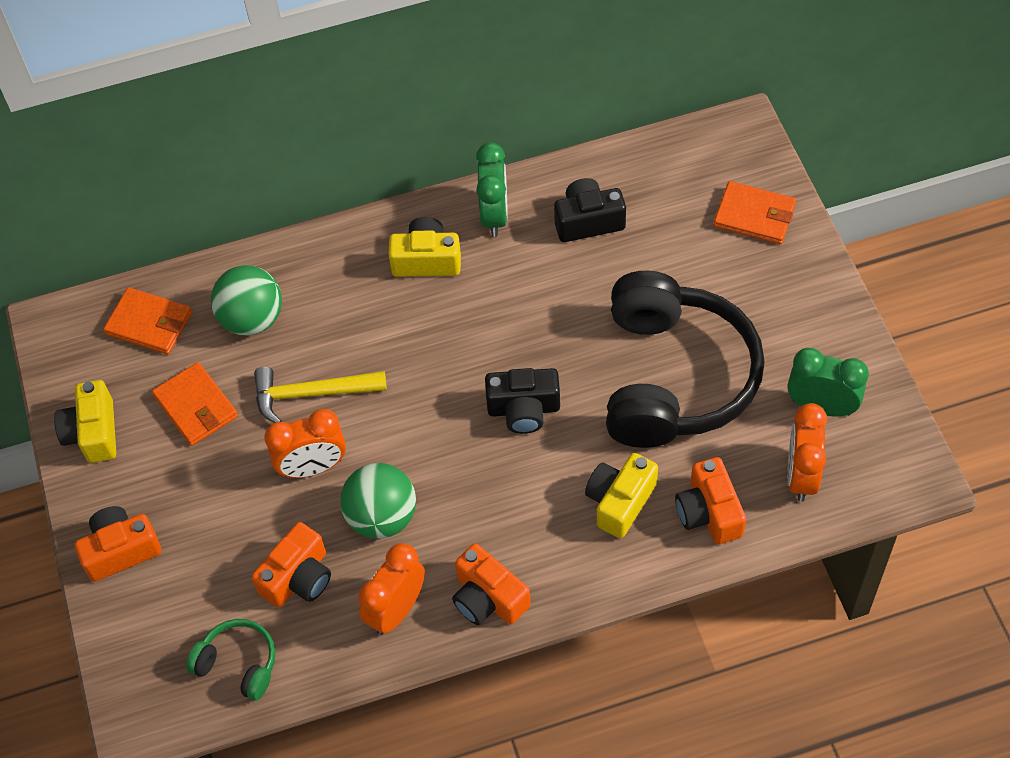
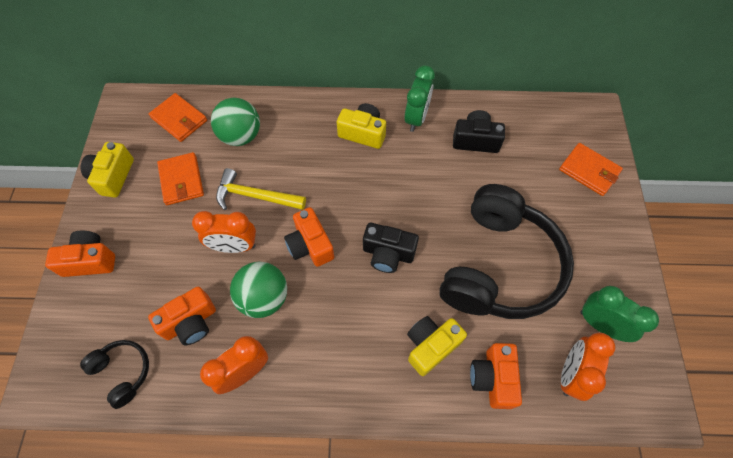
camera: 15 degrees right, 5 degrees up
(238, 664) = (123, 372): green headphones -> black headphones
(488, 598) = (311, 387): orange camera -> orange camera (310, 245)

